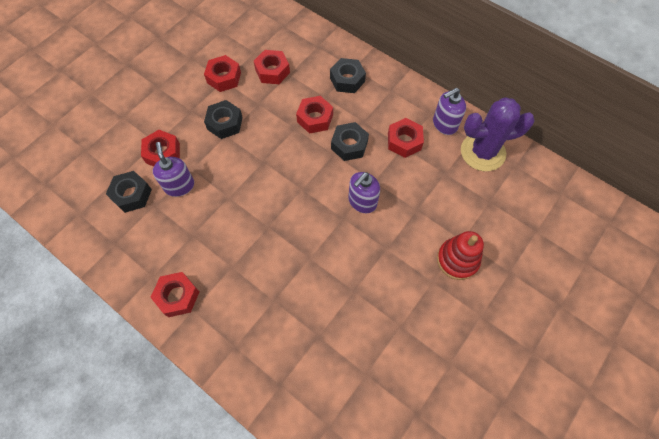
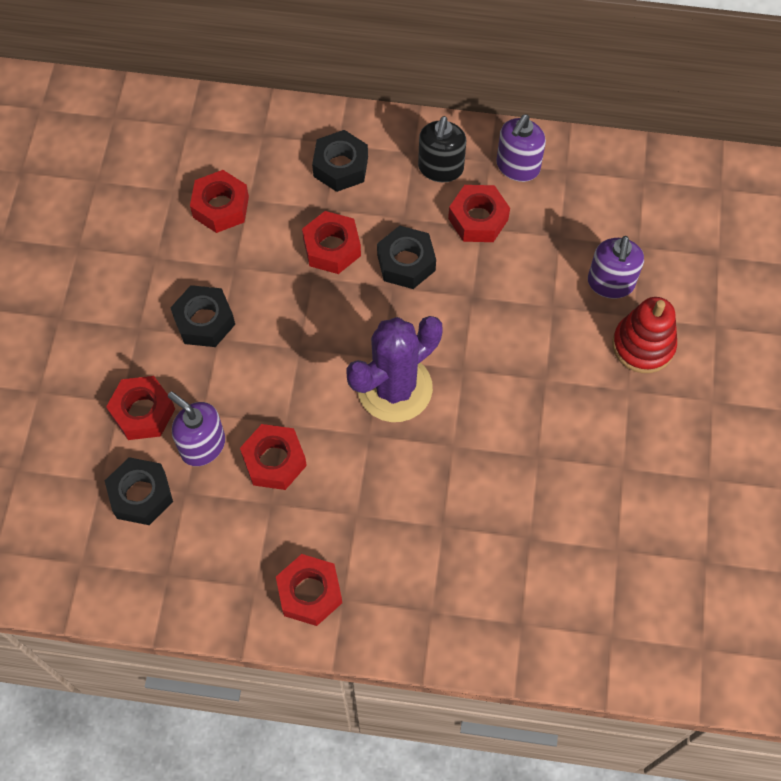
camera: 30 degrees left, 0 degrees up
(224, 78) = (153, 253): red nut -> red nut (274, 461)
(362, 202) = (474, 333): purple soap dispenser -> purple soap dispenser (610, 283)
(400, 105) = (440, 168): none -> black soap dispenser
(482, 152) = (591, 182): purple cactus -> purple cactus (394, 388)

